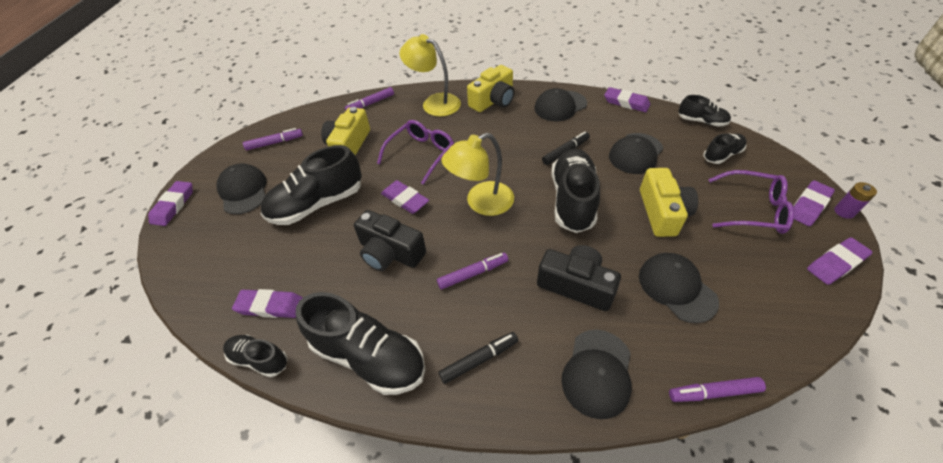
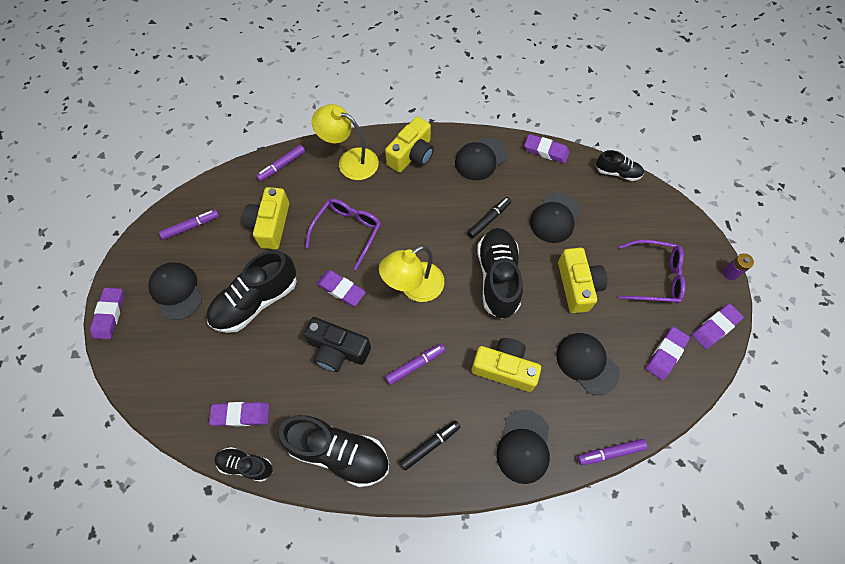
camera: 10 degrees left, 15 degrees up
(576, 285) = (504, 368): black camera -> yellow camera
(722, 155) = (633, 214): black shoe -> none
(808, 206) = (701, 269): purple eraser -> purple eraser (665, 354)

